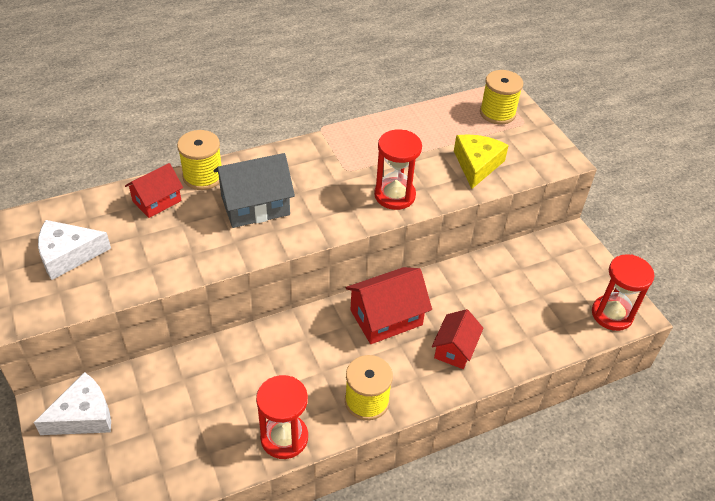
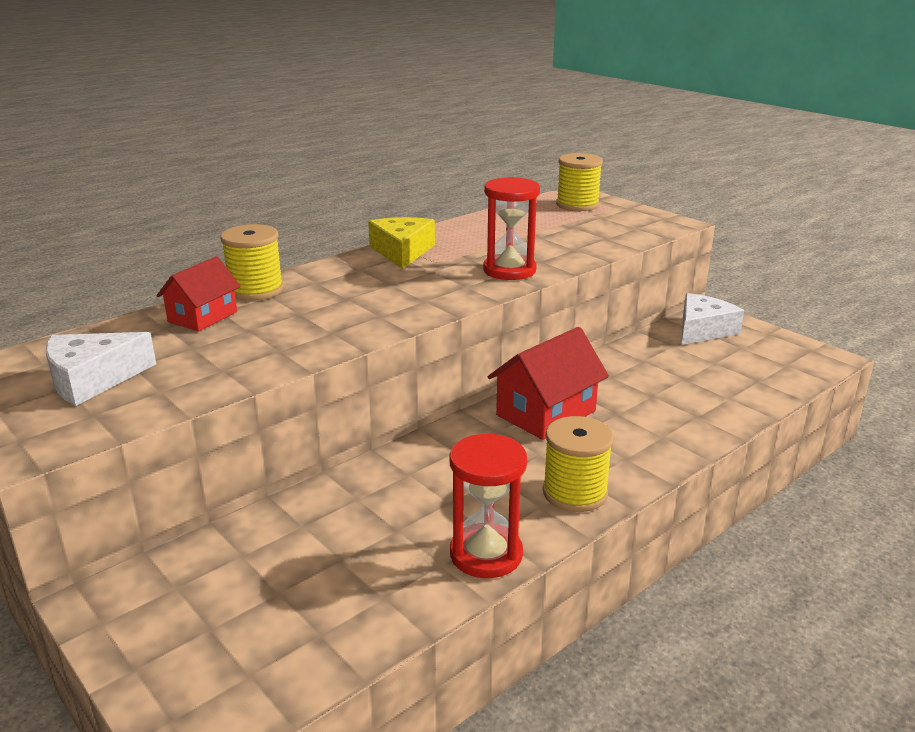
camera: 15 degrees left, 20 degrees down
(83, 415) = (160, 599): white cheese -> white cheese (703, 330)
(255, 205) = (340, 301): grey house -> none
(455, 349) = (650, 424): red house -> none
(477, 165) = (585, 238): yellow cheese -> yellow cheese (402, 252)
(612, 314) = (803, 363): red hourglass -> none

